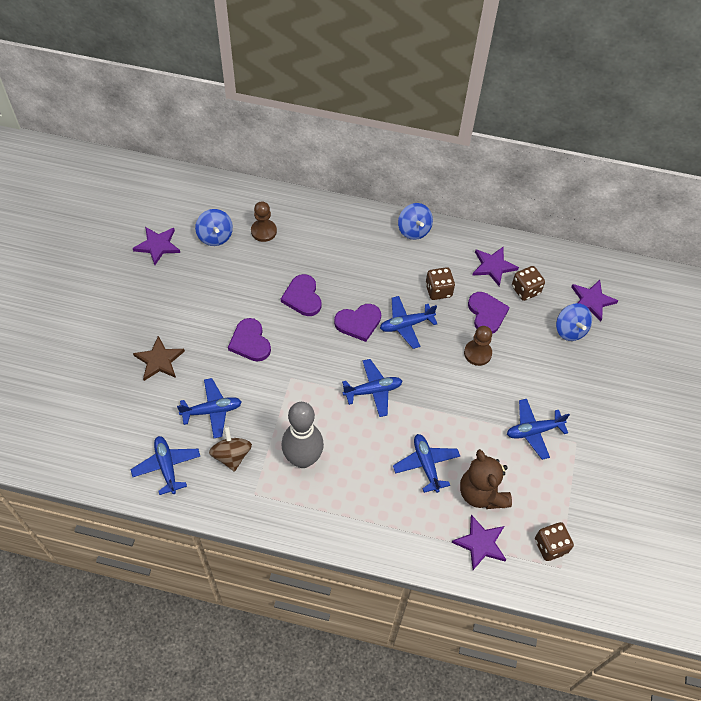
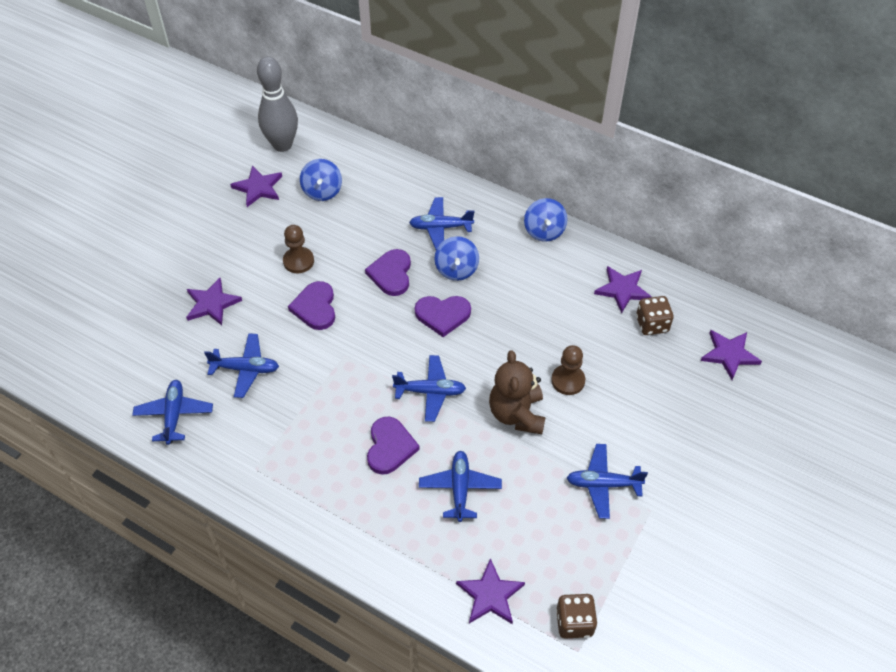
camera: 20 degrees right, 5 degrees down
(159, 360) = (212, 304): brown star -> purple star
(231, 455) = (247, 421): brown spinning top -> none
(263, 231) = (376, 197): brown pawn -> brown pawn (298, 261)
(303, 459) = (323, 445): grey bowling pin -> grey bowling pin (282, 145)
(406, 325) = (496, 330): blue plane -> blue plane (440, 227)
(438, 290) = (547, 301): brown dice -> none
(482, 493) = (513, 538): brown teddy bear -> brown teddy bear (517, 414)
(486, 314) = (595, 339): purple heart -> purple heart (390, 447)
(570, 330) = (690, 381): blue spinning top -> blue spinning top (456, 269)

